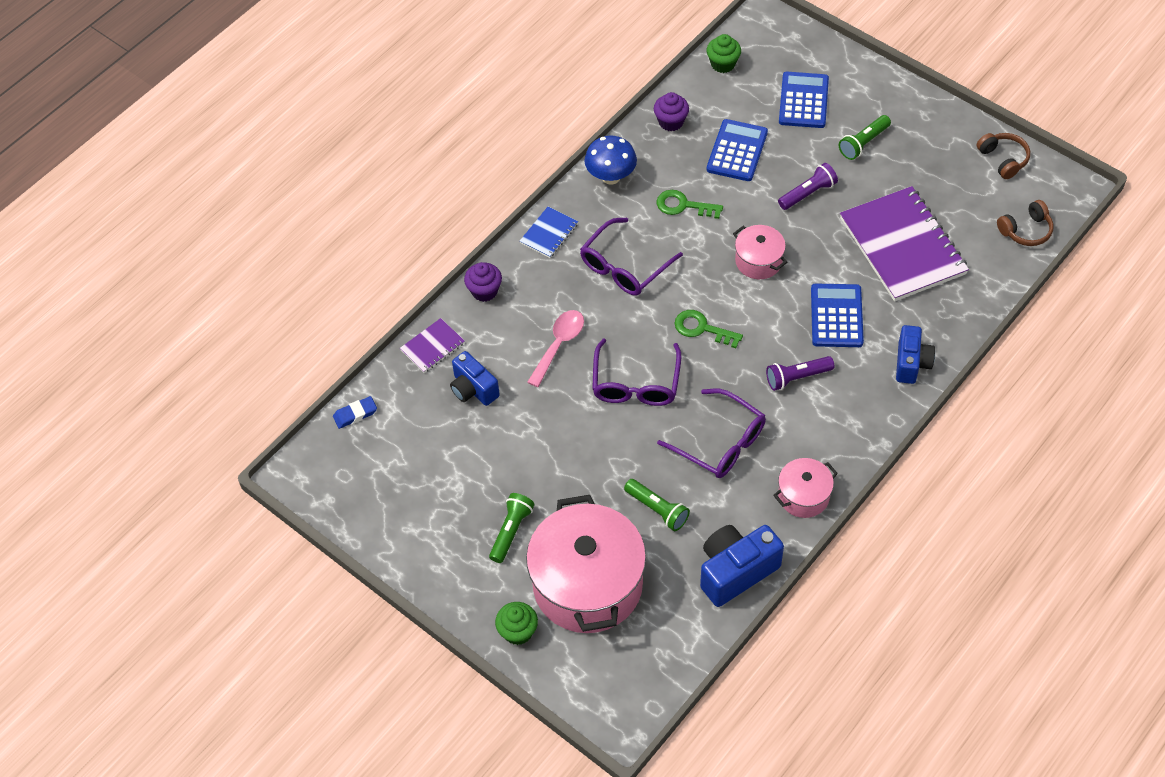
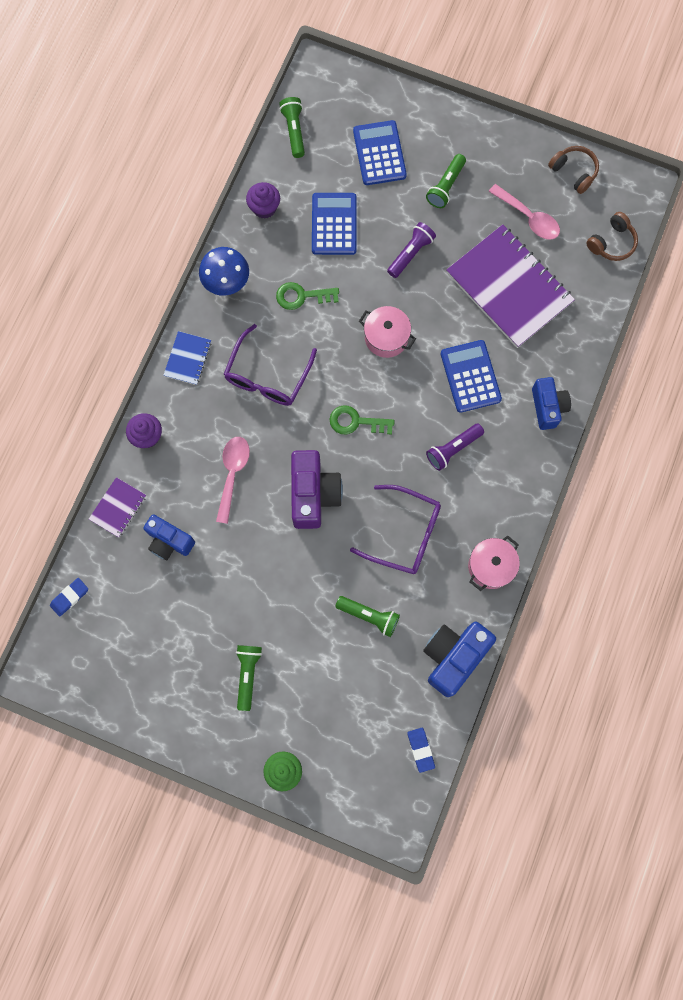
camera: 20 degrees left, 20 degrees up
(588, 585) = (330, 707): pink pot -> none
(636, 383) = (313, 494): purple glasses -> purple camera
(671, 651) = (420, 749): none -> blue eraser
(723, 64) = (294, 131): green cupcake -> green flashlight
(942, 189) = (528, 218): none -> pink spoon

